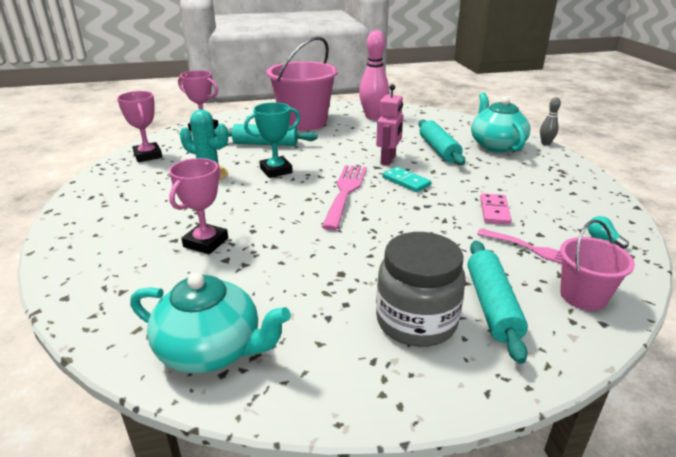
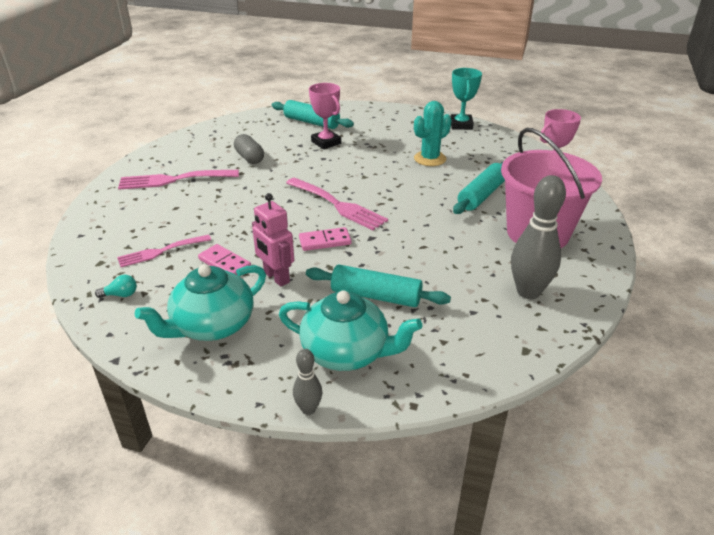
camera: 120 degrees right, 5 degrees up
(148, 155) = (493, 142): pink trophy -> none
(211, 350) = (232, 130): turquoise teapot -> turquoise teapot (212, 325)
(276, 170) = (411, 186): turquoise trophy -> turquoise trophy (461, 125)
(295, 284) = (249, 158): none -> grey capsule
(373, 117) = (528, 292): pink bowling pin -> grey bowling pin
(388, 160) = (380, 250): pink robot -> pink robot (276, 277)
(406, 181) = (325, 241): turquoise domino -> pink domino
(416, 321) = (173, 180): grey jar -> pink fork
(492, 306) = (147, 206): turquoise rolling pin -> turquoise rolling pin (311, 122)
(583, 296) = (102, 242): pink bucket -> none

